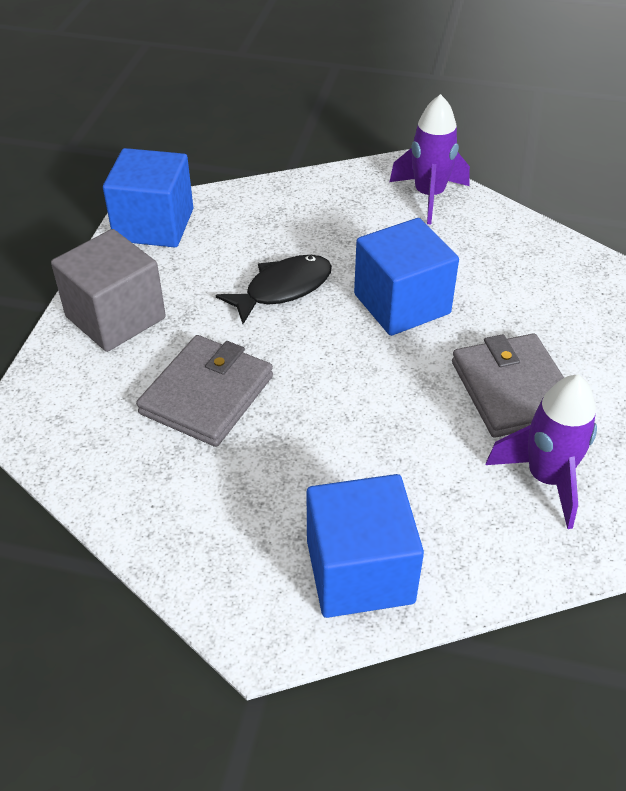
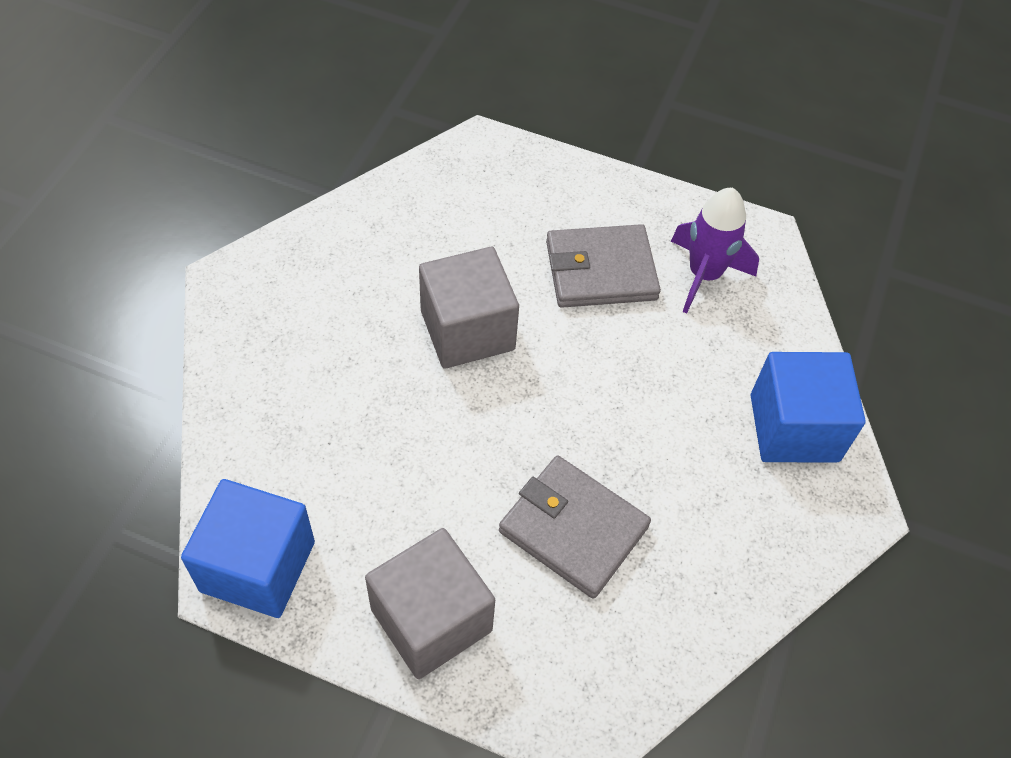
camera: 85 degrees left, 10 degrees up
(283, 289) = (419, 435): black fish -> none
(402, 304) = (467, 330): blue cube -> grey cube
(429, 196) = (290, 267): purple rocket -> none

